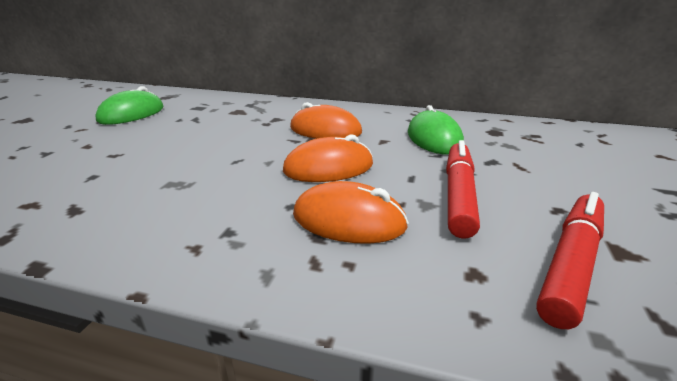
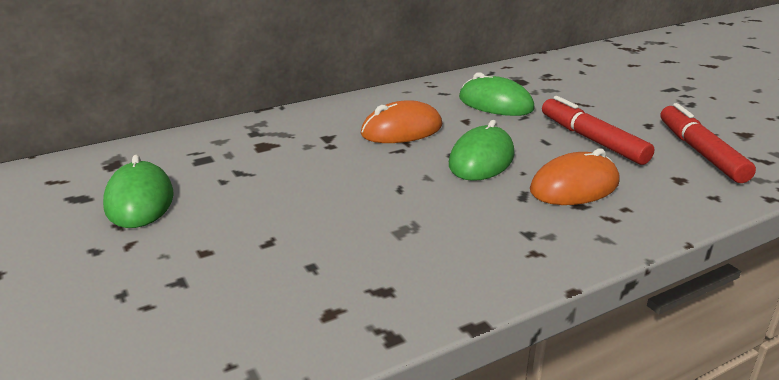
camera: 45 degrees left, 0 degrees up
(328, 168) = (481, 160): orange mouse -> green mouse

